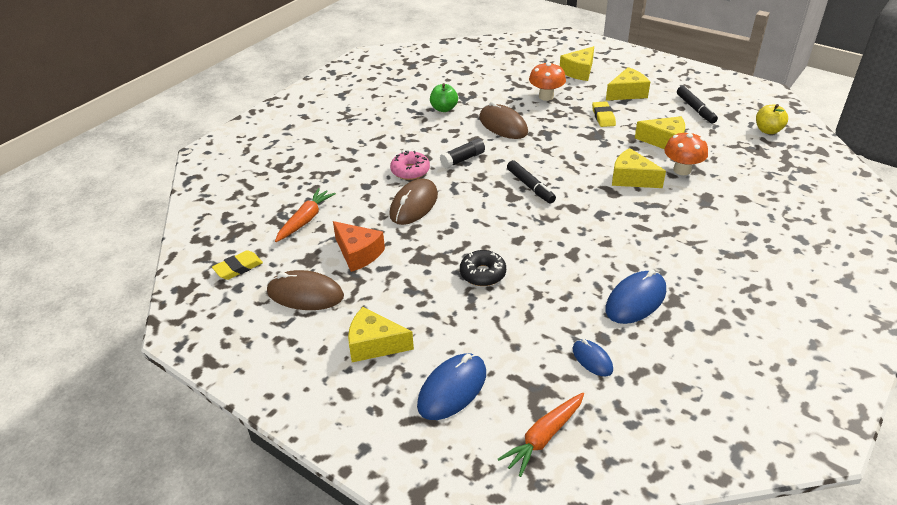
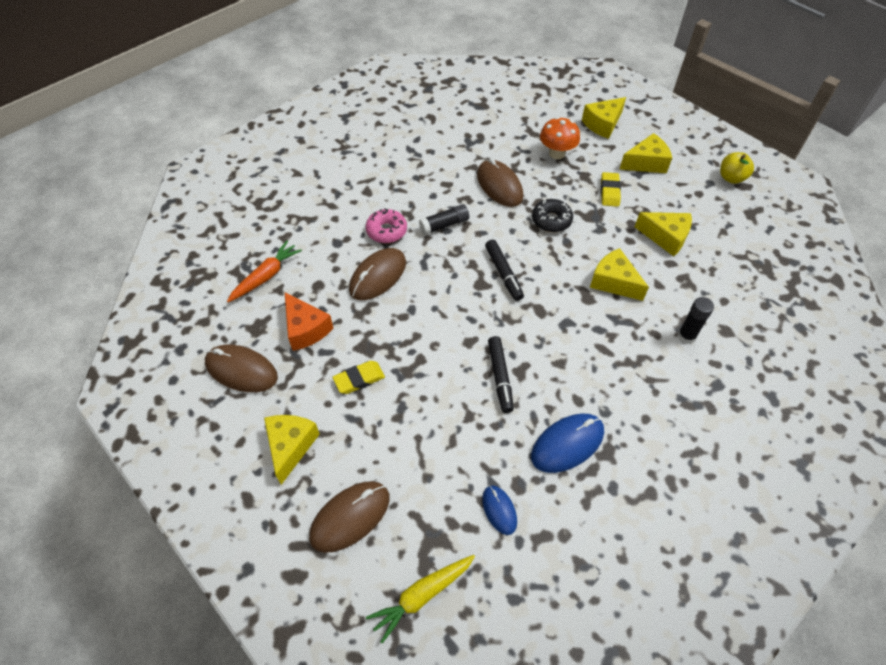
camera: 10 degrees right, 15 degrees up
(238, 268) = (187, 325): yellow eraser -> yellow eraser (359, 379)
(374, 344) = (290, 446): yellow cheese -> yellow cheese turned 75 degrees clockwise
(444, 109) = (444, 153): green apple -> none
(452, 389) = (350, 517): blue mouse -> brown mouse
(482, 274) = (421, 379): black donut -> black donut (551, 220)
(544, 437) = (422, 595): orange carrot -> yellow carrot
(682, 170) = (672, 280): orange mushroom -> none
(695, 109) = (714, 197): black marker -> black marker (500, 376)
(710, 207) = (686, 336): none -> black glue stick
(768, 130) = (786, 241): yellow apple -> yellow apple (731, 178)

